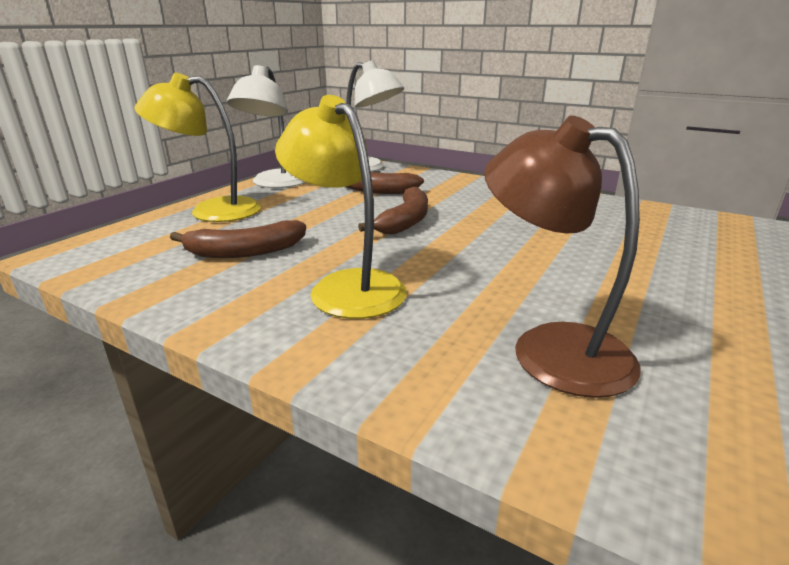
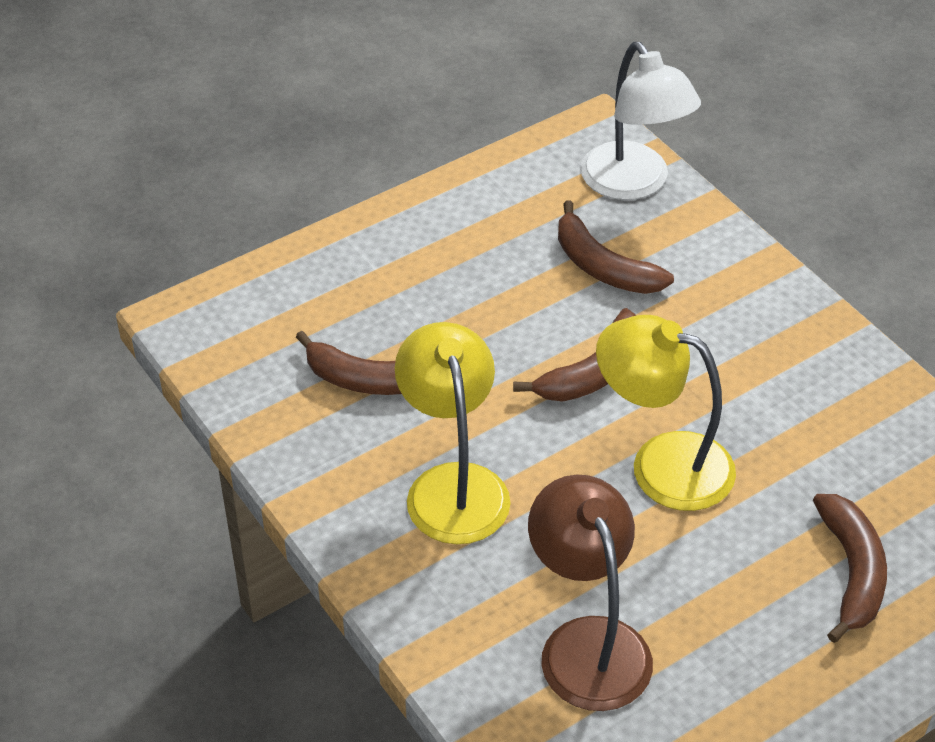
camera: 25 degrees right, 20 degrees up
(212, 211) = (361, 261): yellow lamp -> yellow lamp (662, 464)
(275, 184) = (471, 200): white lamp -> none
(671, 260) = (852, 572): none -> brown banana

